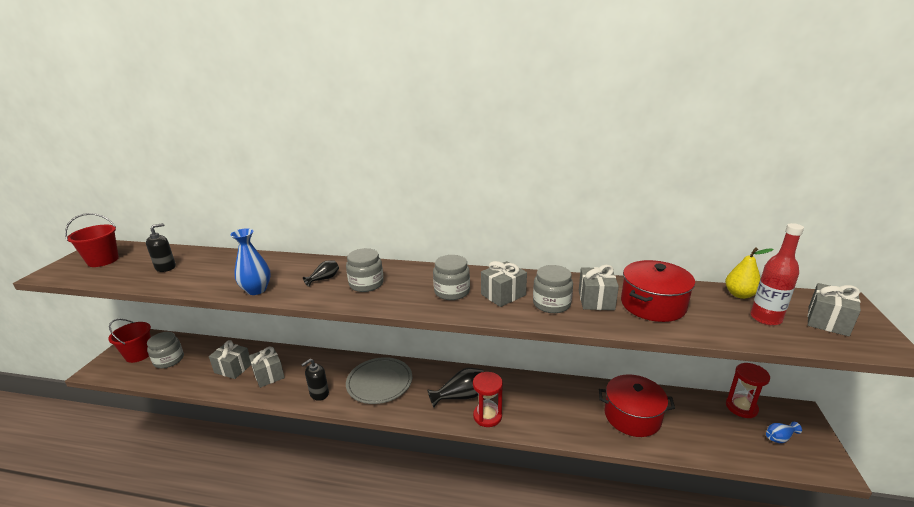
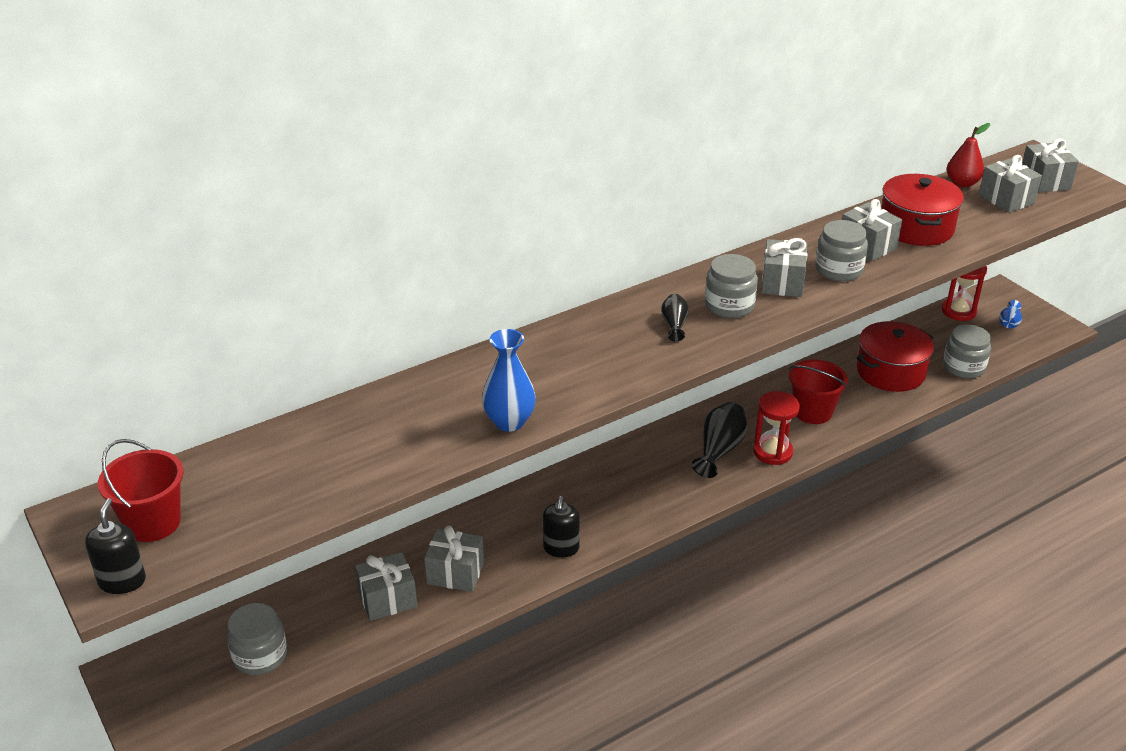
camera: 45 degrees left, 10 degrees up
(139, 354) = (188, 684): red bucket -> red bucket (813, 412)
(166, 267) = (297, 471): black soap dispenser -> black soap dispenser (122, 581)
(324, 279) = (562, 366): black vase -> black vase (674, 325)
(366, 284) = (624, 345): grey jar -> grey jar (963, 367)
(379, 382) = (610, 492): grey plate -> none
(739, 294) = (962, 183): yellow pear -> red pear
(765, 318) = (1006, 199): red bottle -> grey gift

